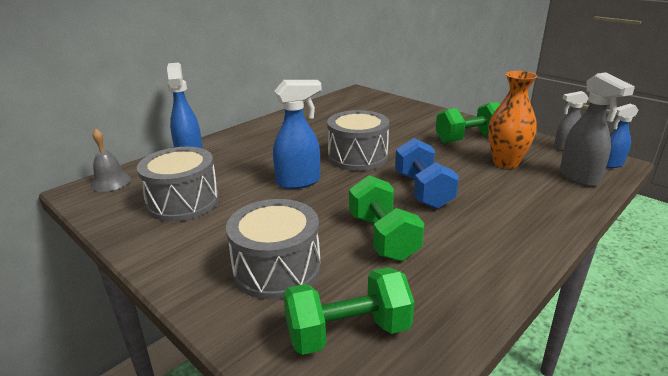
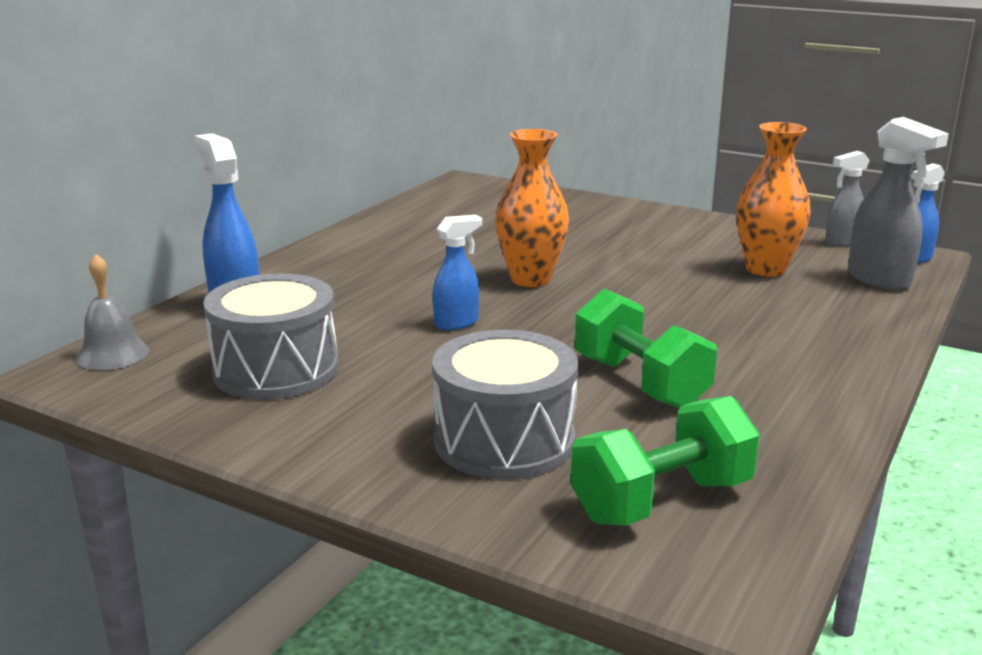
camera: 15 degrees left, 5 degrees down
(299, 182) = (457, 323): blue spray bottle -> blue spray bottle, size x0.63
(357, 157) = (531, 279): grey drum -> orange vase
(423, 191) = (663, 317): blue dumbbell -> none
(468, 139) = (692, 240): green dumbbell -> none

